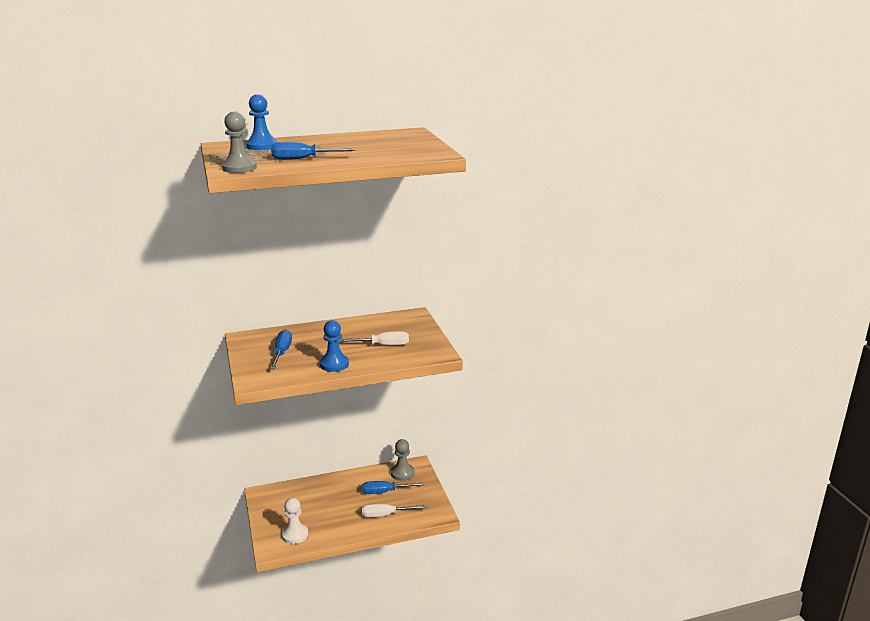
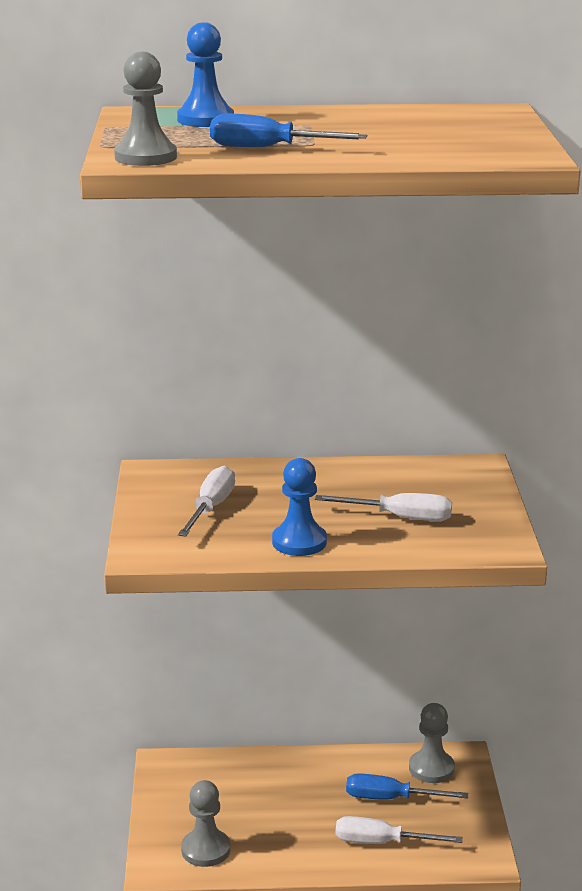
camera: 15 degrees right, 0 degrees up
(282, 352) = (211, 508): blue screwdriver -> white screwdriver
(295, 534) = (205, 850): white pawn -> grey pawn

